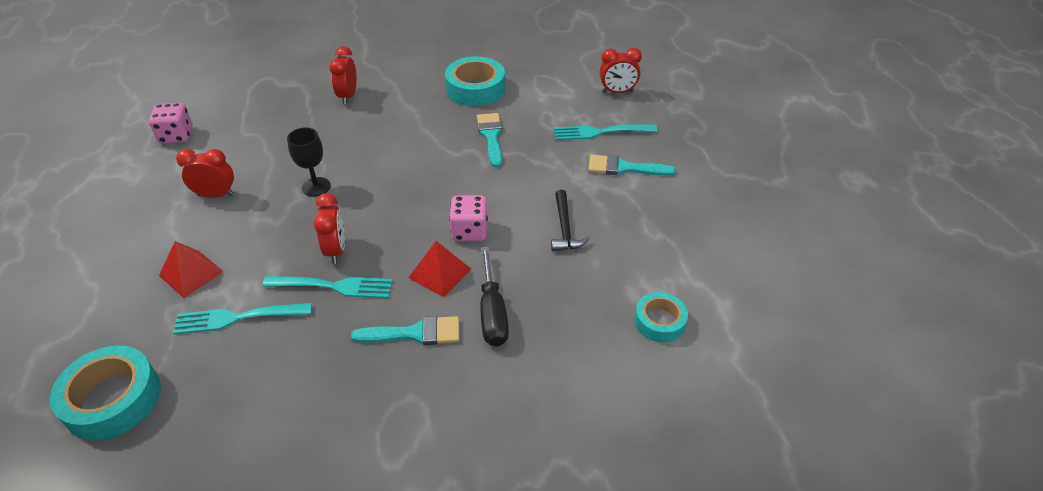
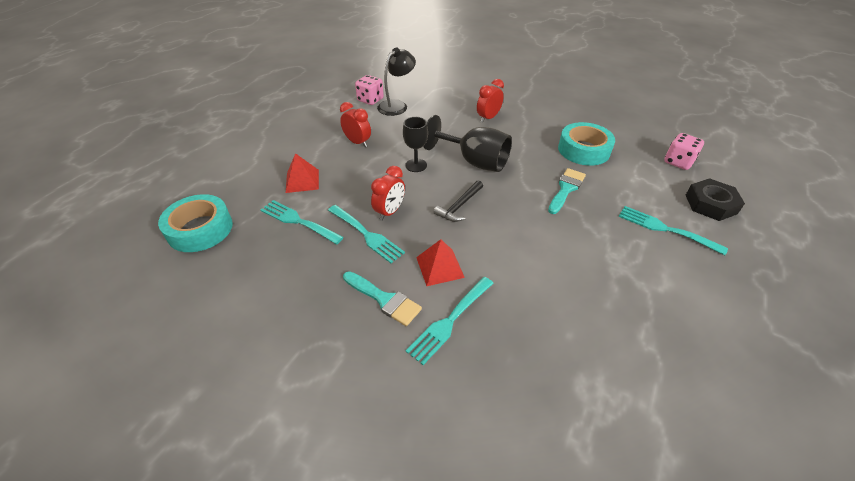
camera: 40 degrees right, 0 degrees up
(220, 128) = (397, 105): none -> black lamp
(377, 152) = (474, 161): none -> black goblet
(469, 231) = (488, 249): pink dice -> pink dice (678, 162)
(492, 313) = (450, 321): black screwdriver -> turquoise fork
(565, 228) = (566, 290): black hammer -> black hammer (459, 206)
(617, 92) = (710, 204): red clock -> black nut
(624, 168) = (664, 269): turquoise brush -> none
(659, 321) = (585, 428): turquoise tape -> none

